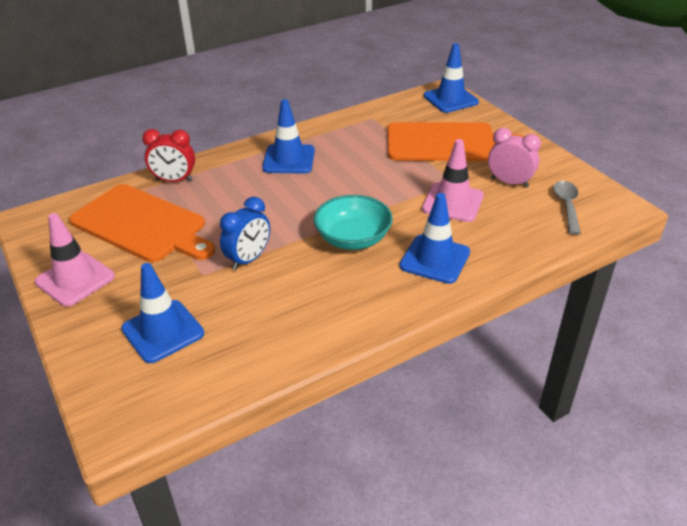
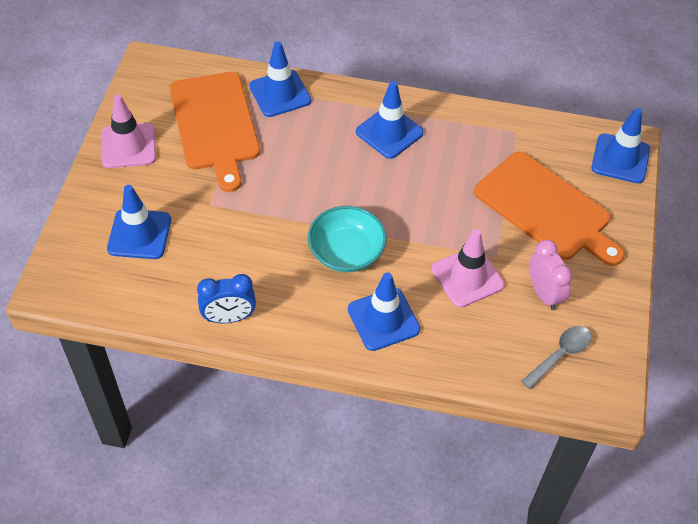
camera: 40 degrees right, 15 degrees up
(174, 180) = (280, 93): red clock -> blue traffic cone
(248, 259) = (253, 214): blue clock -> blue clock (229, 317)

